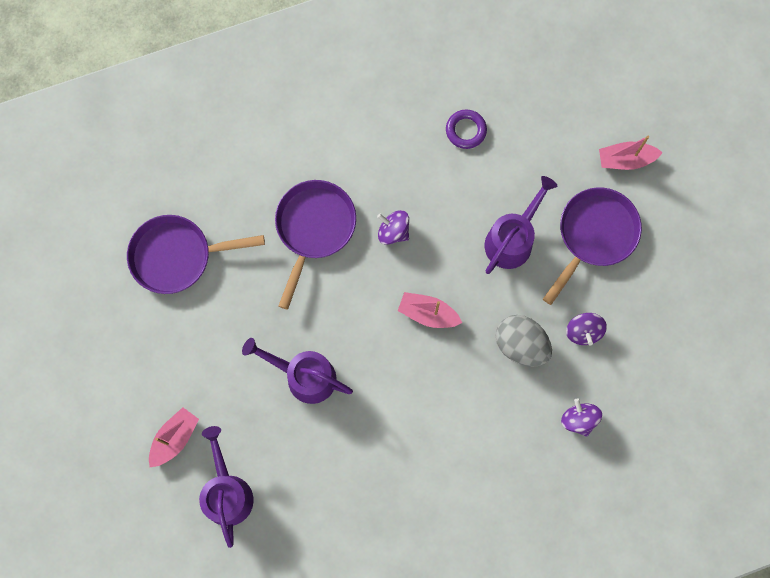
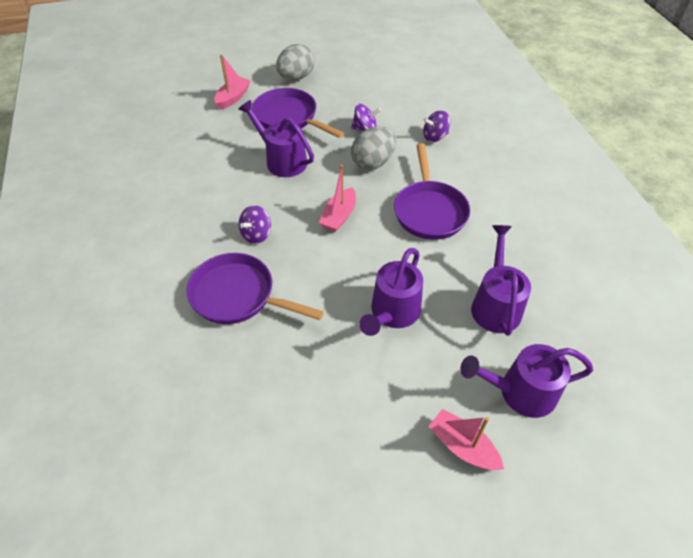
camera: 85 degrees left, 25 degrees down
(177, 256) = (238, 433): purple pan -> purple pan (429, 211)
(322, 477) = (495, 304): none -> purple watering can
(466, 130) = (176, 180): purple ring -> none
(625, 160) = (233, 98): pink boat -> pink boat turned 150 degrees counterclockwise
(683, 232) = (296, 77): none -> grey egg

